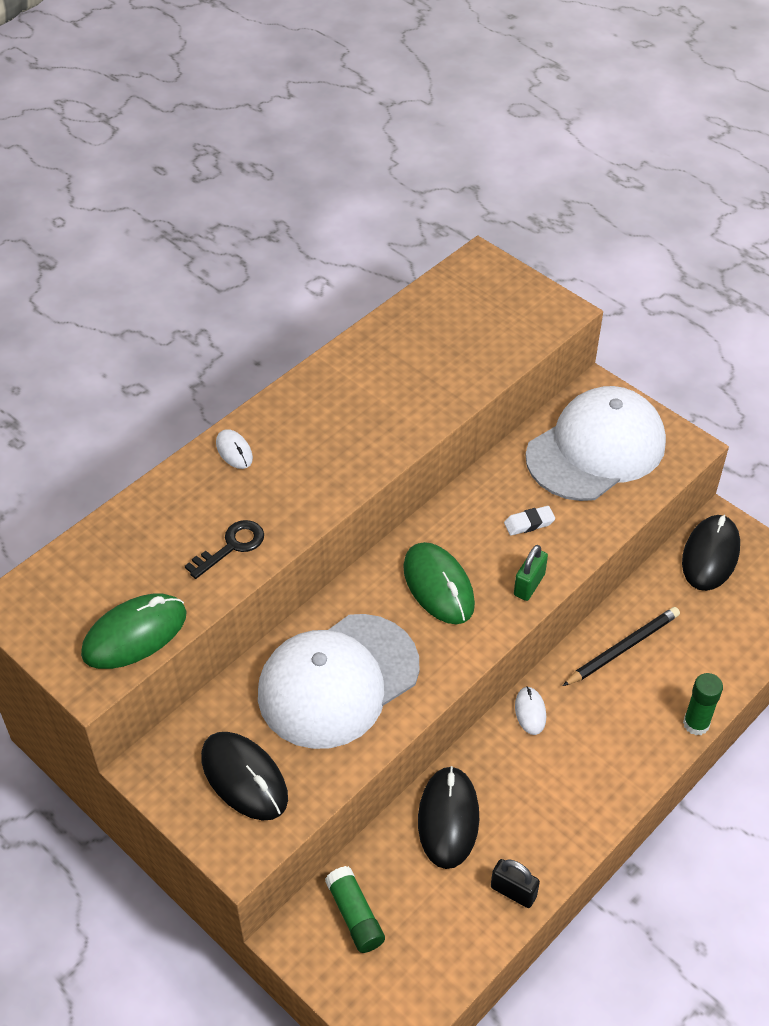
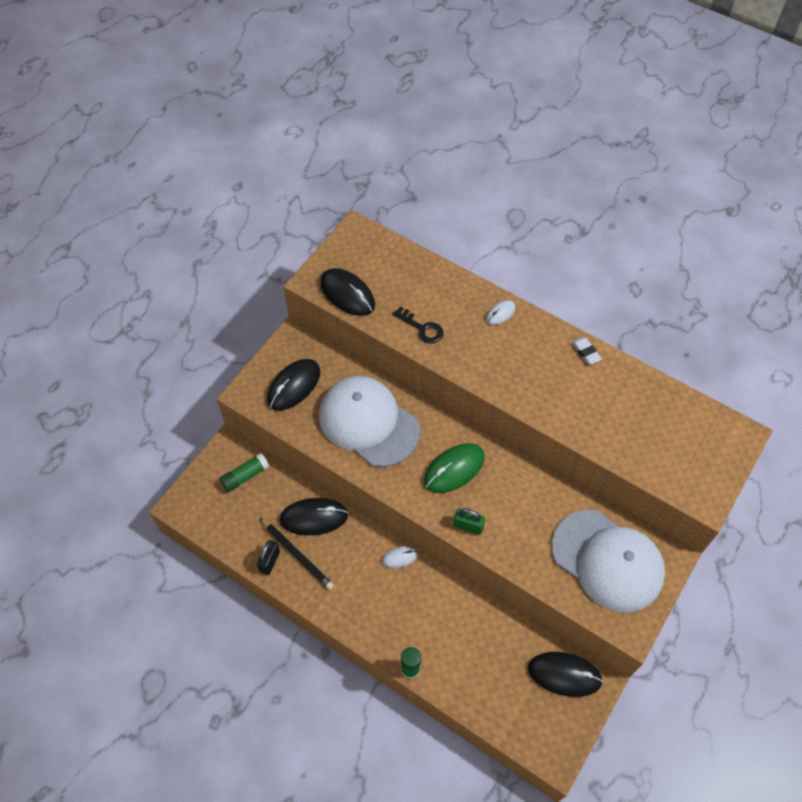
camera: 80 degrees right, 10 degrees up
(134, 634) = (347, 294): green mouse -> black mouse
(529, 523) = (523, 520): white eraser -> white eraser (586, 352)
(622, 648) = (464, 614): black pencil -> black pencil (297, 554)

